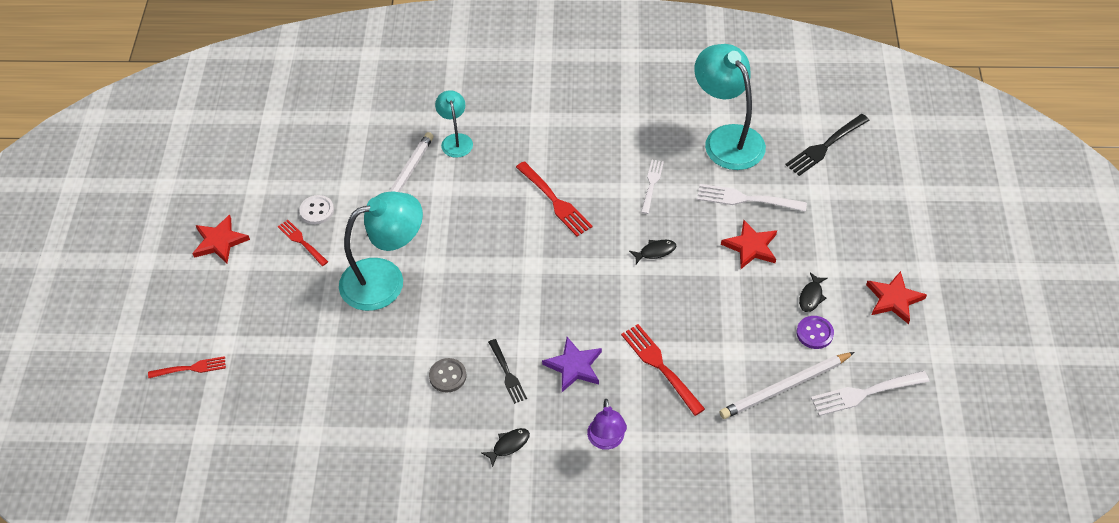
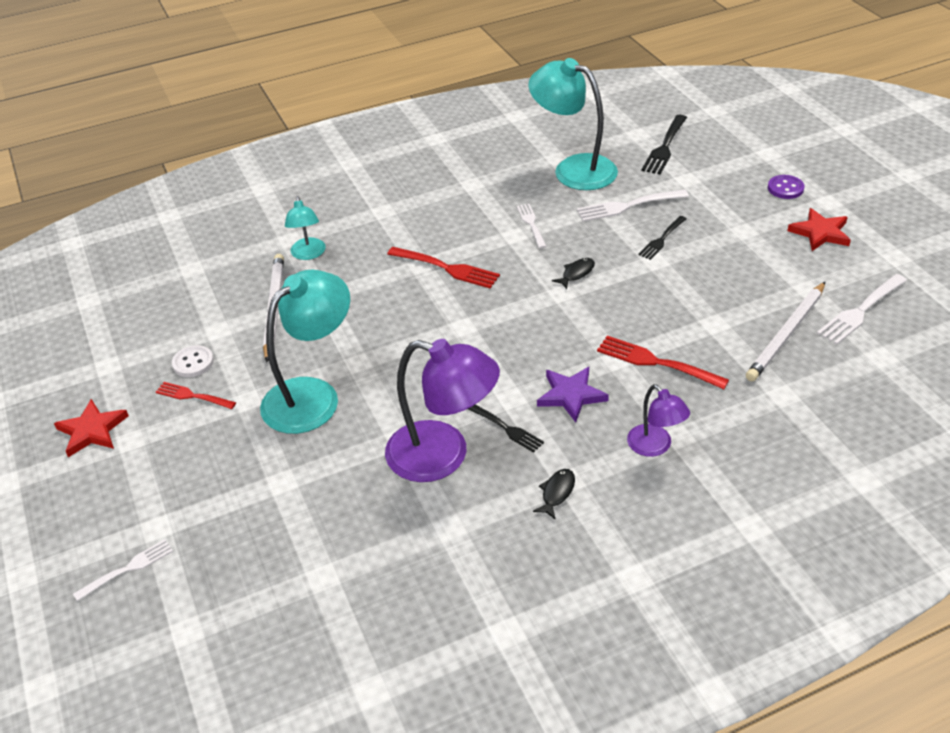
camera: 25 degrees left, 10 degrees down
(190, 368) = (127, 569): red fork -> white fork
(447, 376) = (443, 456): grey button -> purple lamp
(455, 140) = (308, 254): turquoise lamp -> turquoise lamp turned 150 degrees counterclockwise
(751, 247) = (662, 239): red star -> black fork
(811, 296) = (748, 256): black fish -> none
(814, 333) = (775, 282): purple button -> purple button (785, 188)

